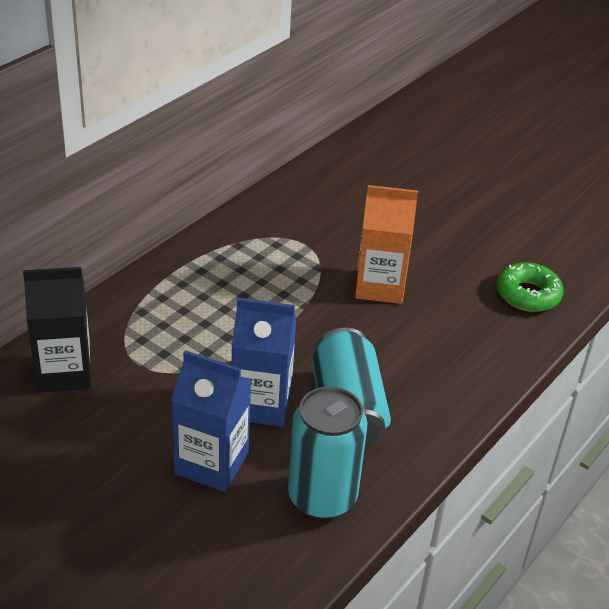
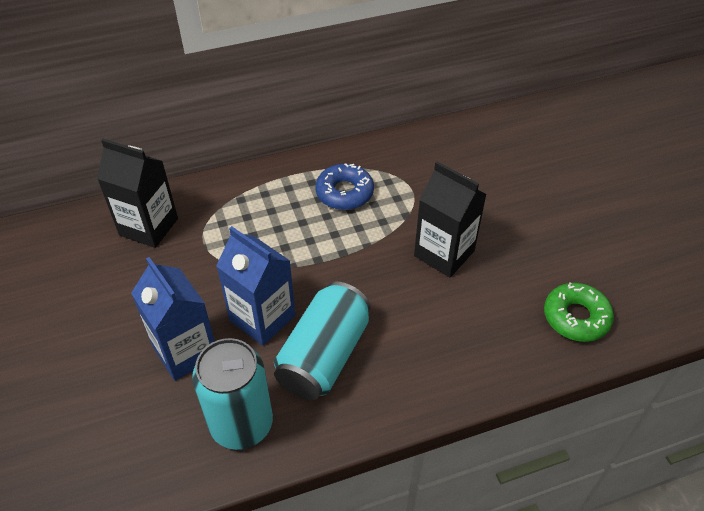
camera: 35 degrees right, 10 degrees up
(243, 268) = (344, 193): none -> blue donut
(380, 286) = (444, 253): orange carton -> black carton

